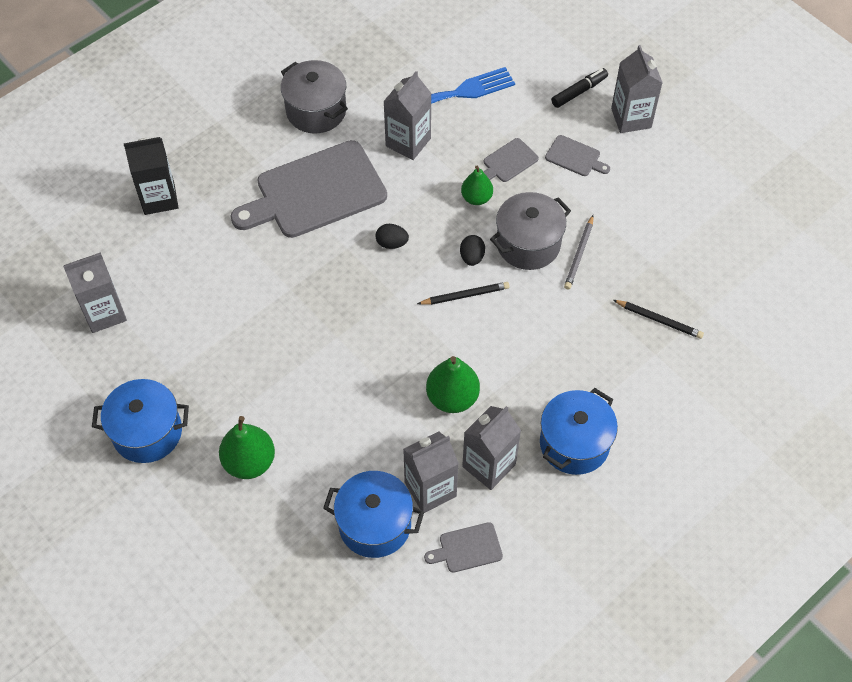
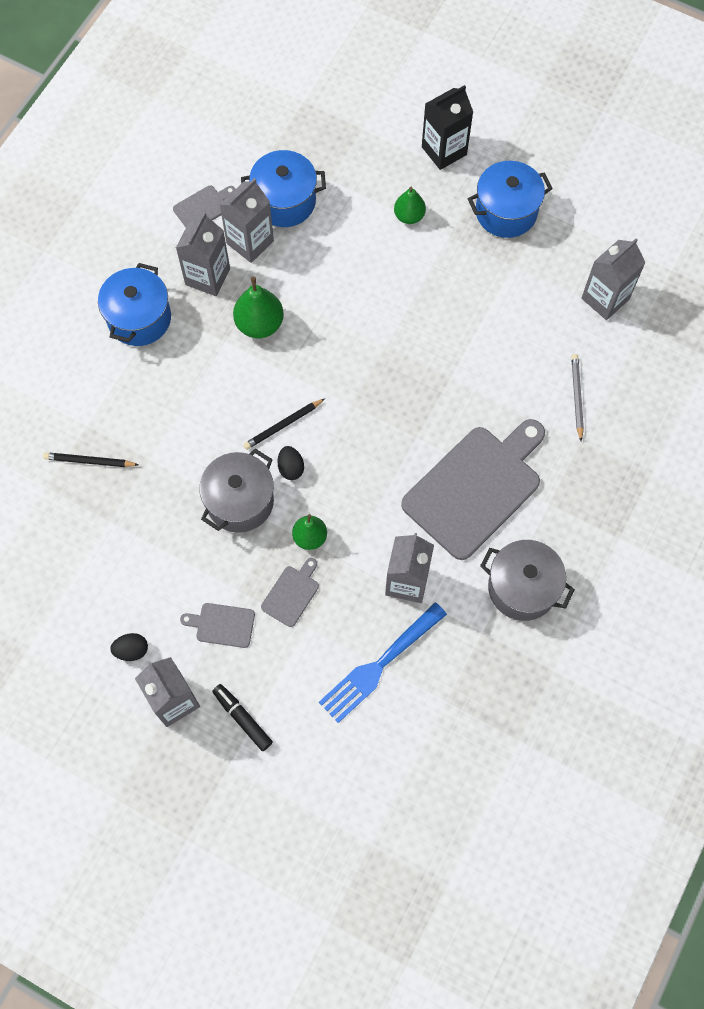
camera: 160 degrees right, 10 degrees up
(159, 198) = (625, 428): black carton -> black carton (444, 151)
(249, 462) = (409, 216): green pear -> green pear, size x0.66
(392, 243) = (375, 456): black egg -> black egg (132, 650)
(579, 92) = (242, 718): black marker -> black marker turned 105 degrees clockwise
(579, 254) = (185, 507): grey pencil -> grey pencil (576, 397)

